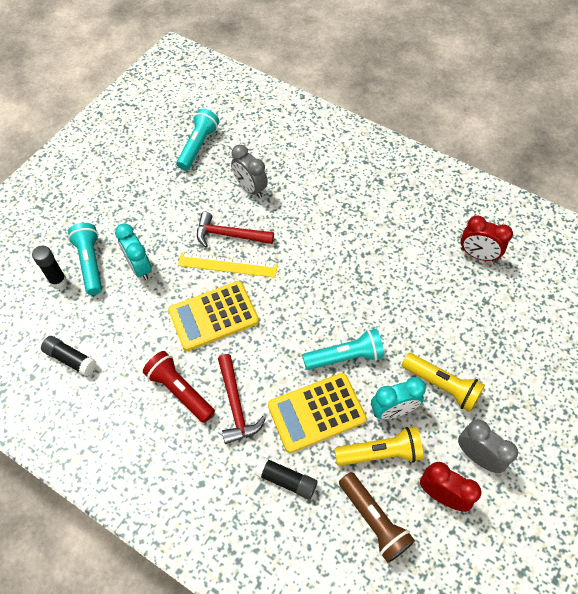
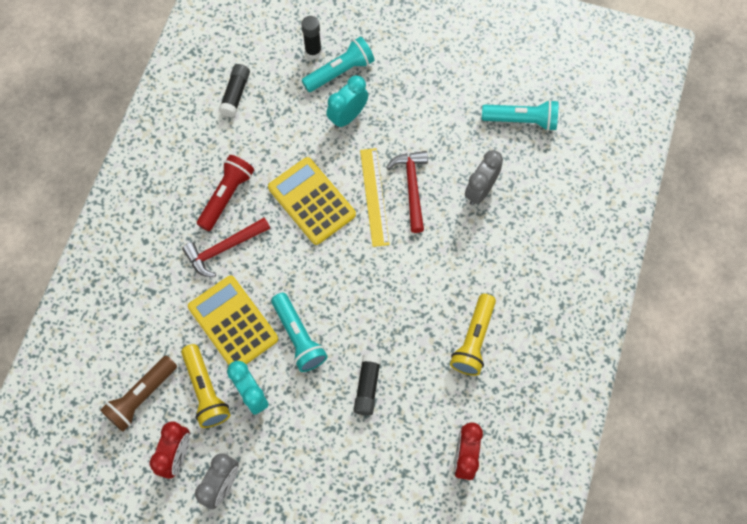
camera: 75 degrees right, 10 degrees up
(286, 480) = (162, 311): black glue stick -> black glue stick (367, 387)
(441, 385) = (290, 439): yellow flashlight -> yellow flashlight (474, 340)

